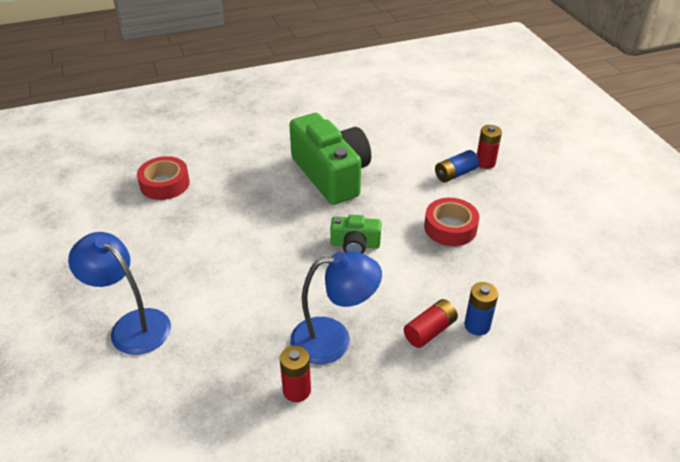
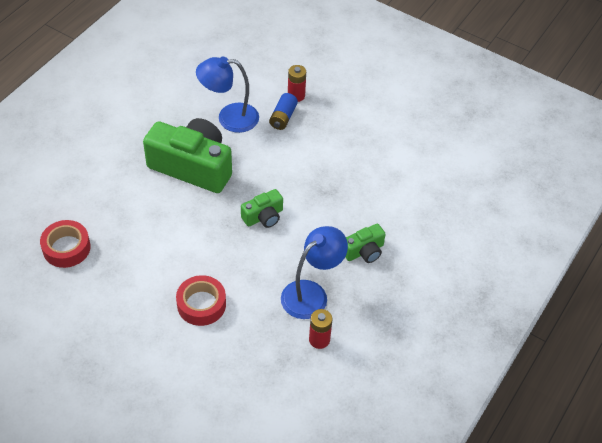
camera: 40 degrees left, 10 degrees up
(132, 325) = (168, 368): blue lamp -> blue lamp (229, 118)
(429, 331) = (364, 251): red battery -> green camera
(450, 227) = (316, 166): red tape -> red tape (201, 304)
(477, 325) = (388, 230): blue battery -> none

